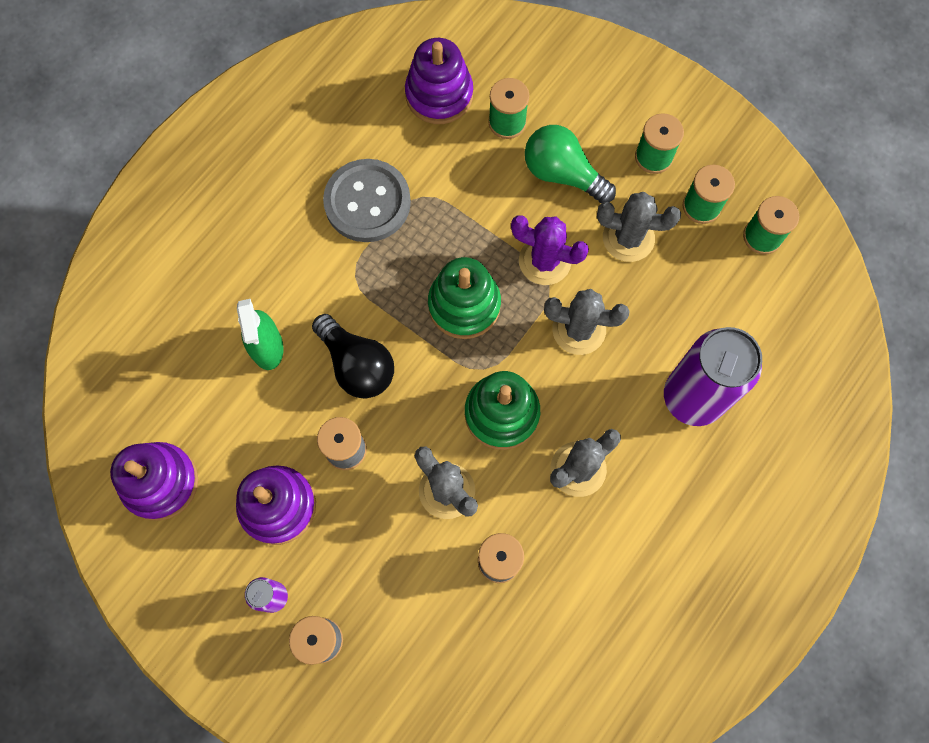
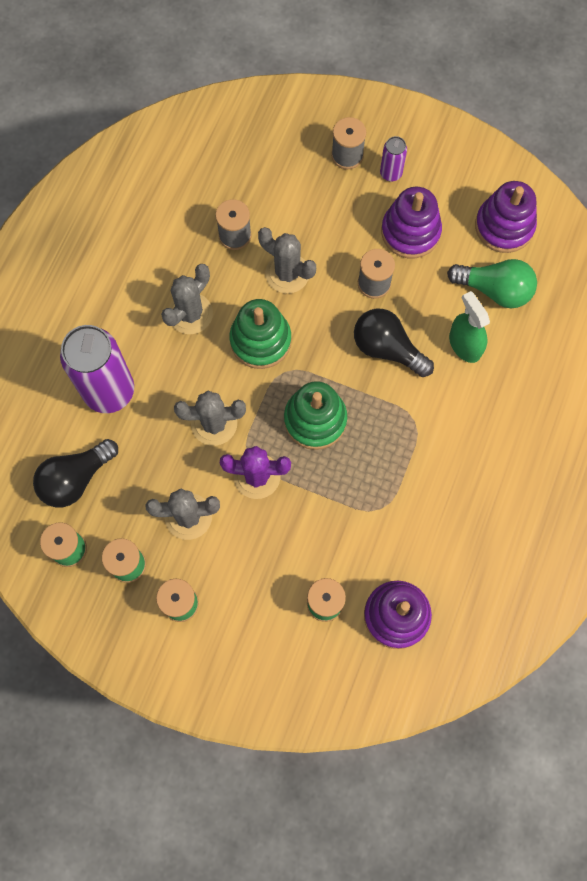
camera: 165 degrees right, 0 degrees up
(367, 202) = (426, 490): grey button -> none
(562, 174) = (260, 563): green light bulb -> green light bulb (494, 290)
(745, 307) = (75, 479): none -> black light bulb

